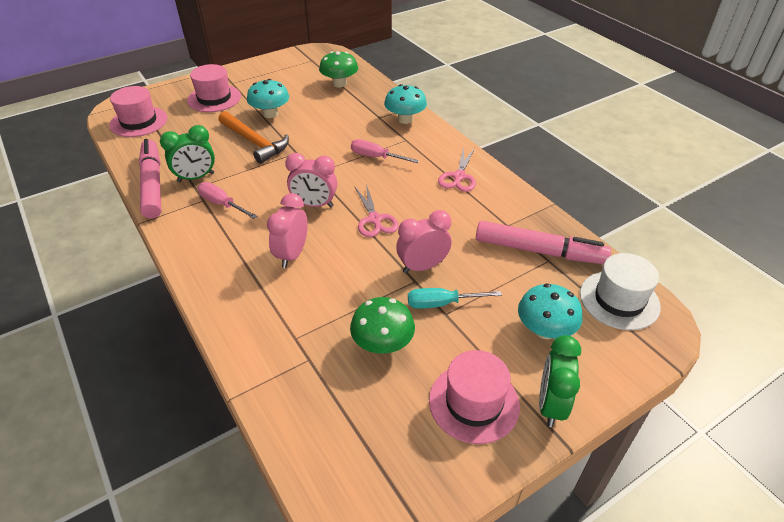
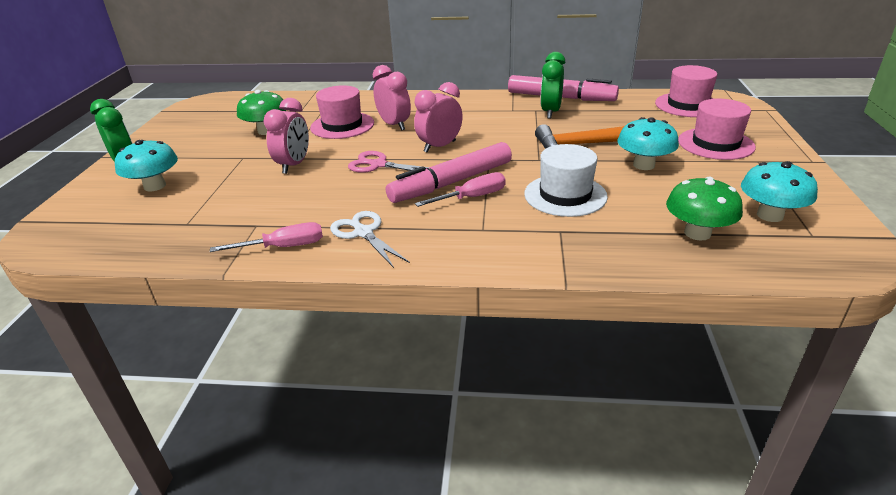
camera: 130 degrees right, 10 degrees down
(222, 204) = (496, 115): pink screwdriver -> pink screwdriver (284, 247)
(405, 119) = (532, 248): turquoise mushroom -> turquoise mushroom (770, 215)
(441, 303) = (252, 159): turquoise screwdriver -> none
(459, 176) = (363, 233): pink scissors -> white scissors
(474, 402) = (179, 142): pink hat -> pink hat (342, 125)
(539, 251) = (202, 224): pink marker -> pink marker (451, 182)
(619, 300) = (93, 233): white hat -> white hat (565, 195)

